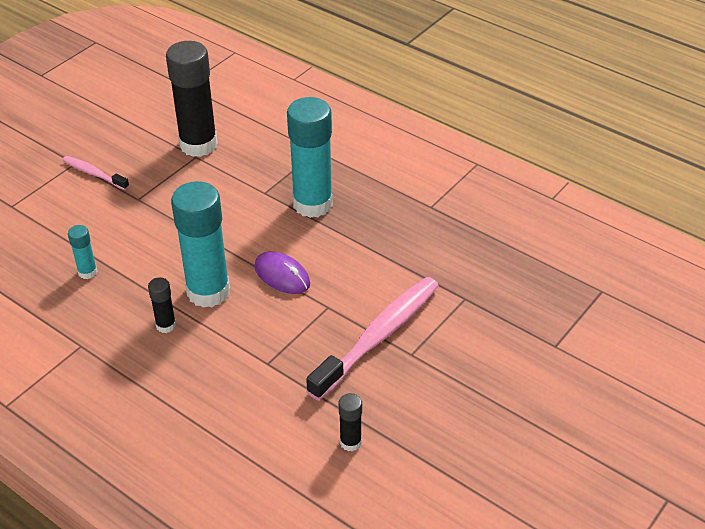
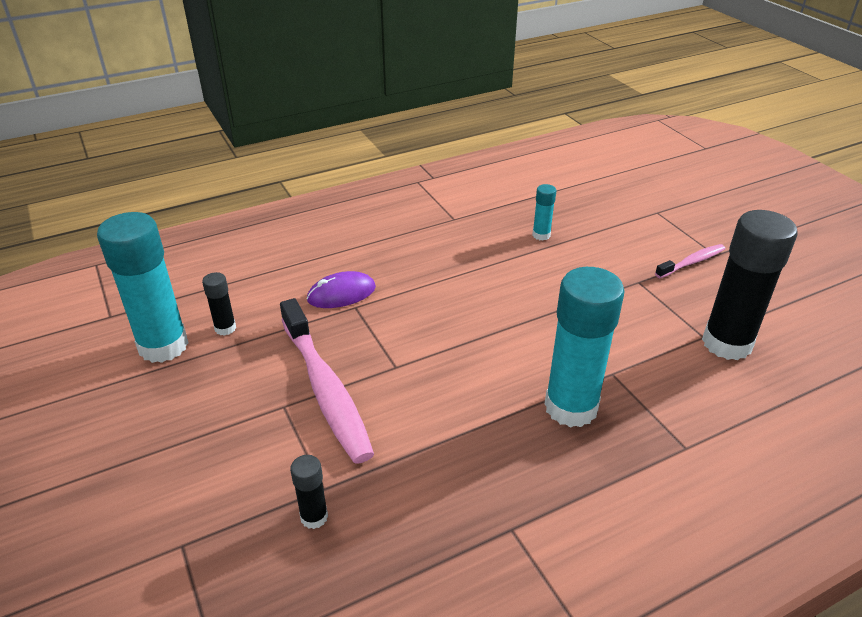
camera: 115 degrees right, 5 degrees down
(166, 325) = (445, 262): black glue stick -> black glue stick (314, 517)
(208, 292) = (471, 294): turquoise glue stick -> turquoise glue stick (163, 346)
(282, 275) = (462, 347): purple mouse -> purple mouse (341, 294)

